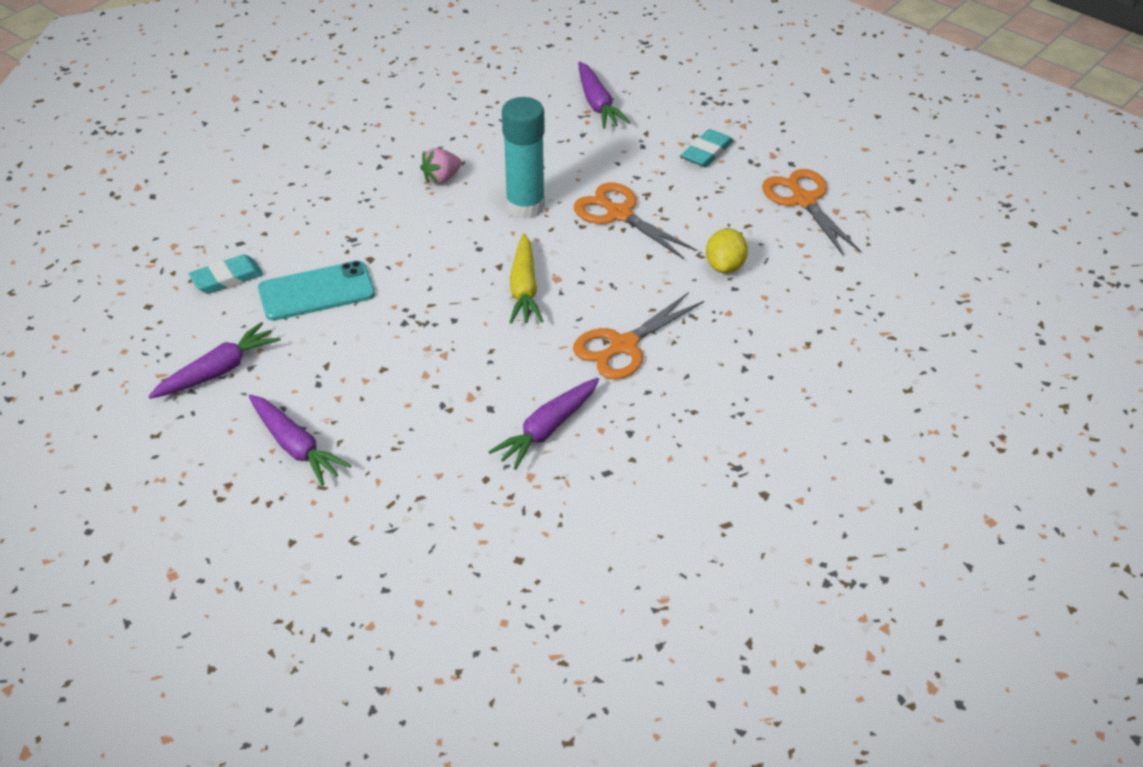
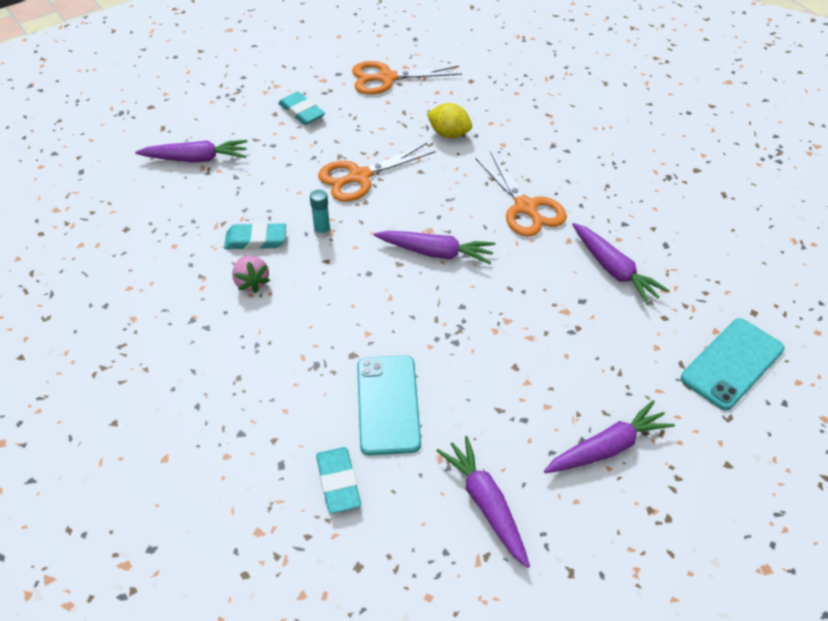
camera: 75 degrees left, 5 degrees up
(431, 541) = (732, 364): none -> turquoise phone
(498, 168) = (256, 240): none -> turquoise eraser
(524, 288) = (435, 252): yellow carrot -> purple carrot
(525, 206) = (322, 232): turquoise glue stick -> turquoise glue stick, size x0.45

